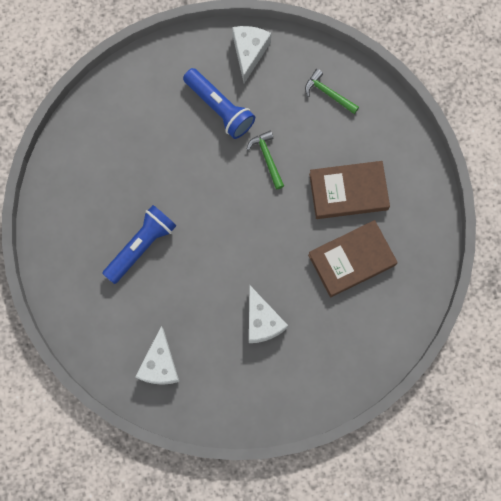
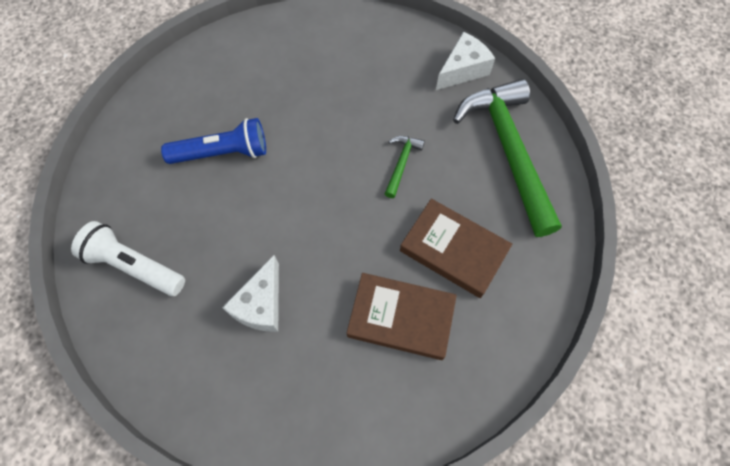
camera: 40 degrees right, 10 degrees down
(160, 364) = (134, 266): white cheese -> white flashlight
(219, 108) = (396, 94): blue flashlight -> none
(328, 93) = (508, 150): green hammer -> green hammer, size x2.39

